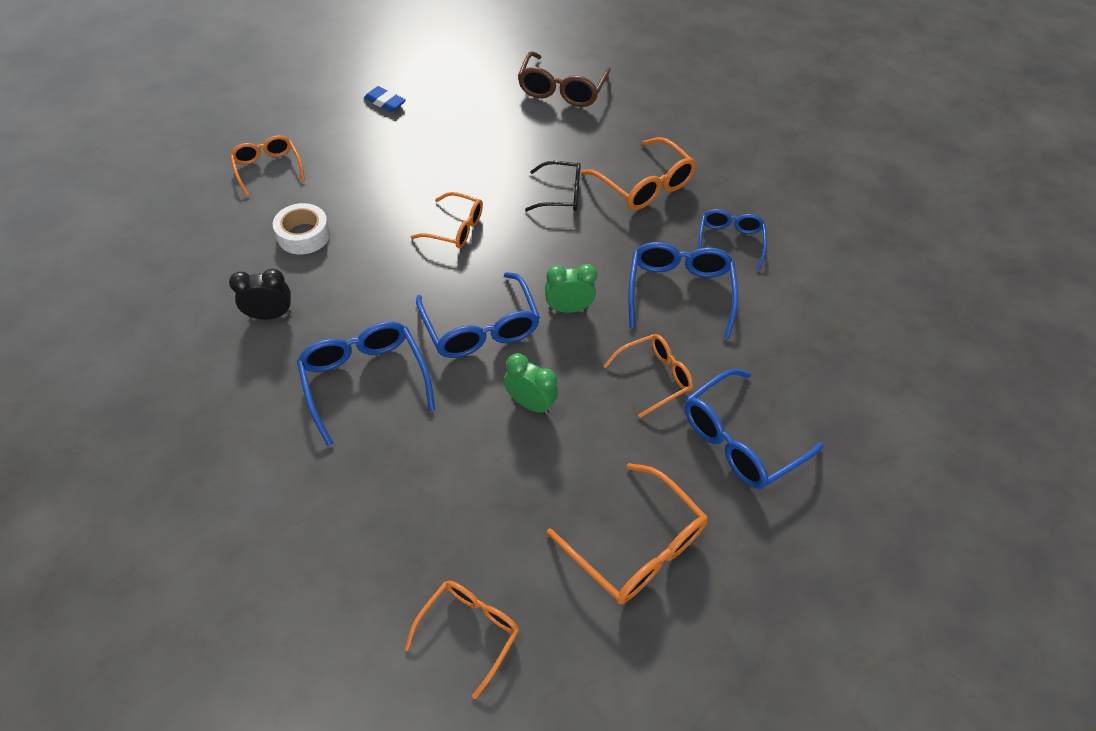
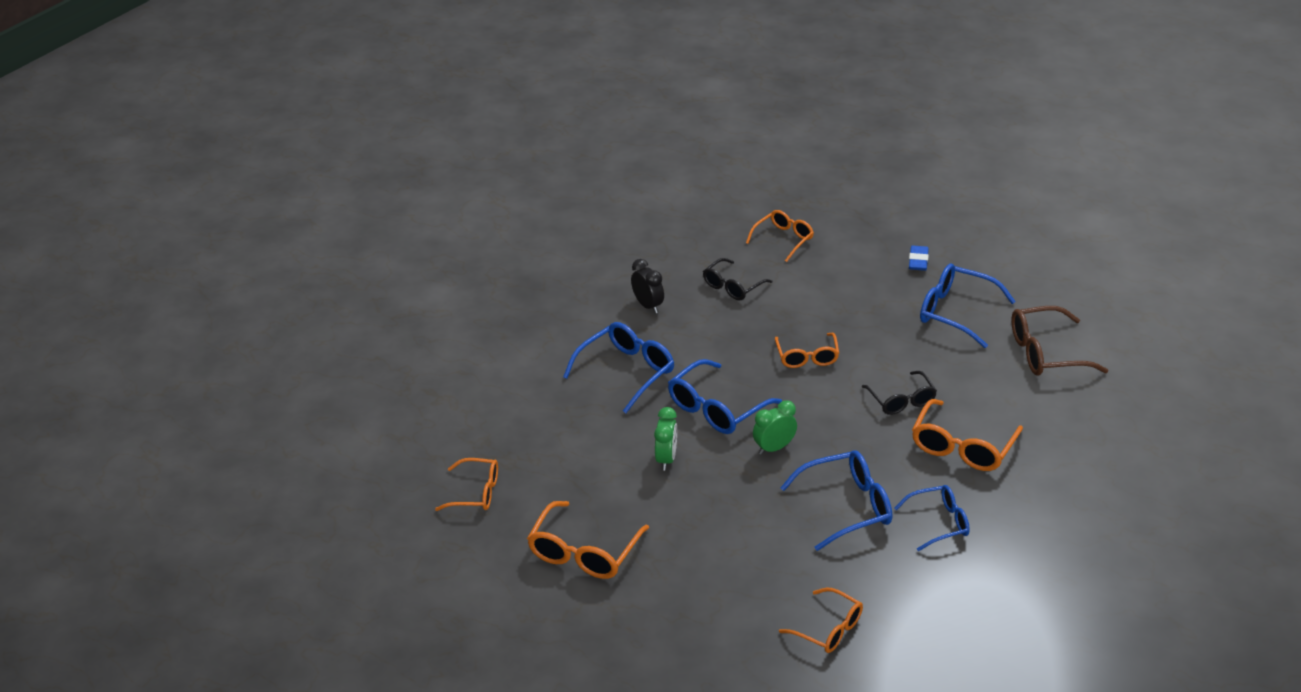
camera: 70 degrees right, 15 degrees down
(303, 235) = (732, 286): white tape -> black glasses
(568, 308) = (774, 448): green clock -> green clock turned 90 degrees counterclockwise
(654, 377) = (742, 518): orange glasses -> orange glasses (829, 629)
(739, 440) = (715, 585): blue glasses -> blue glasses (955, 312)

